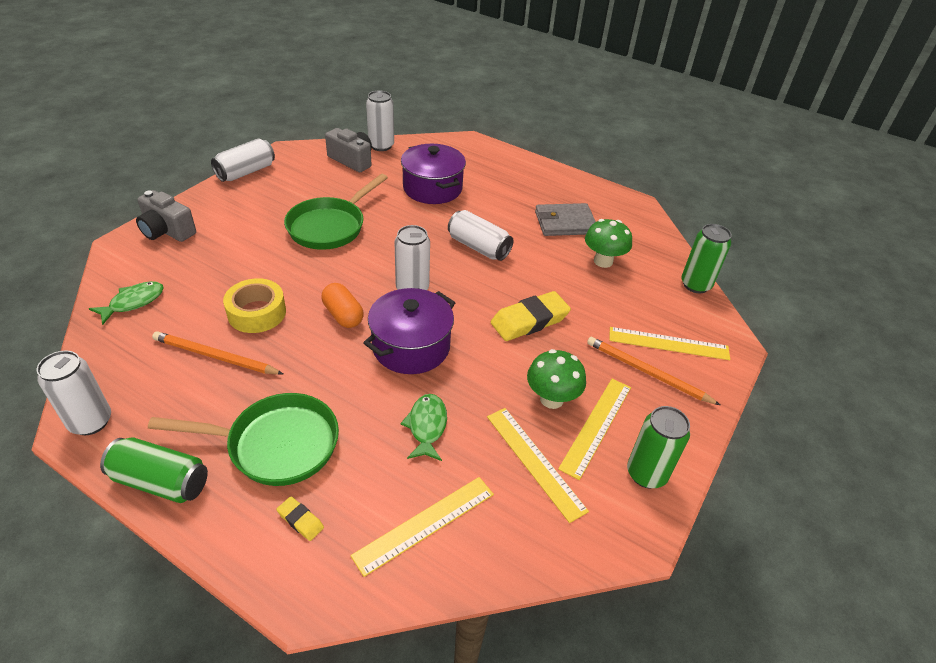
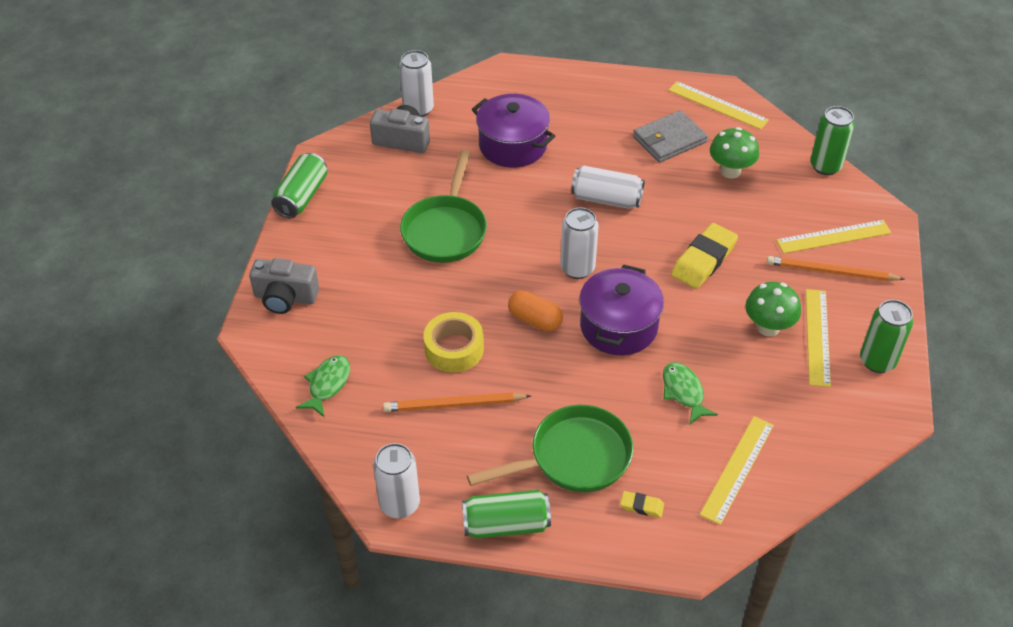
camera: 20 degrees left, 5 degrees up
(246, 172) = (302, 196): white can -> green can
(535, 462) = (788, 386): yellow ruler -> yellow ruler (718, 105)

